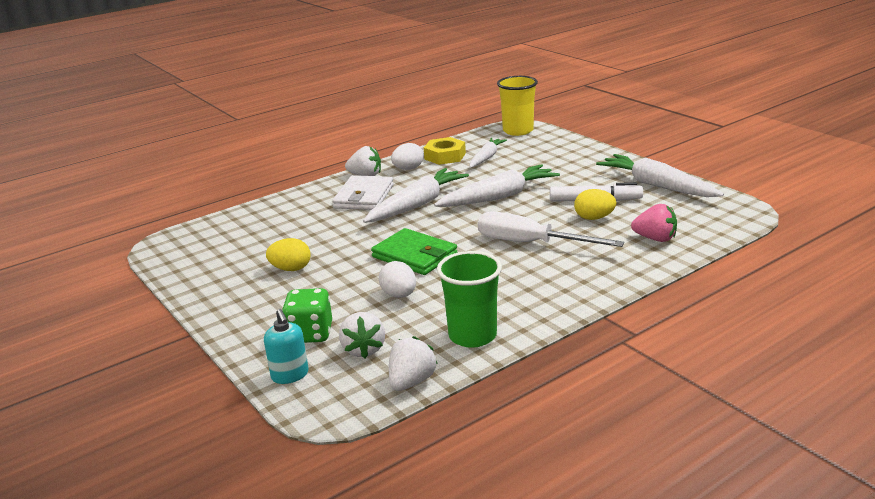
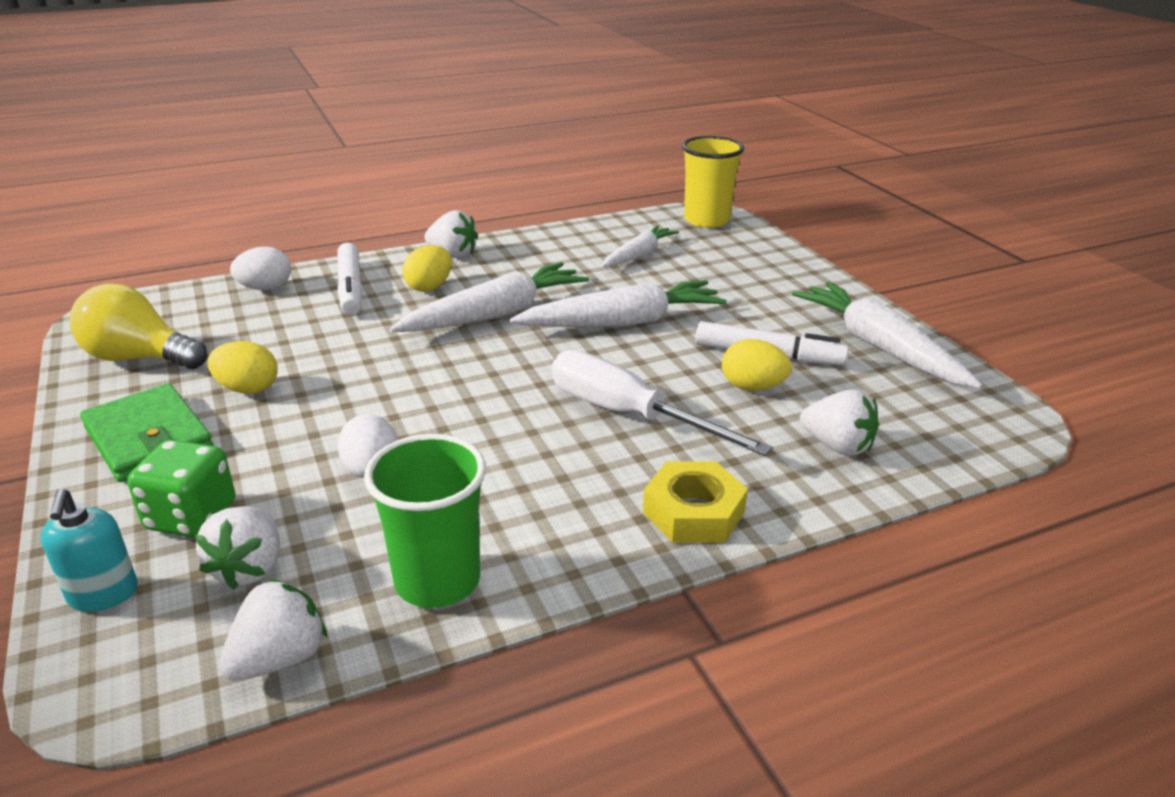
camera: 10 degrees right, 5 degrees up
(206, 265) = (139, 358): none -> yellow light bulb
(312, 205) = (350, 288): none -> white marker
(364, 196) = (429, 287): white wallet -> yellow egg
(408, 169) = (518, 254): white egg -> white egg (265, 288)
(415, 255) = (439, 402): green wallet -> green wallet (148, 438)
(445, 156) = (581, 243): yellow nut -> yellow nut (693, 512)
(655, 239) = (837, 446): pink strawberry -> white strawberry

